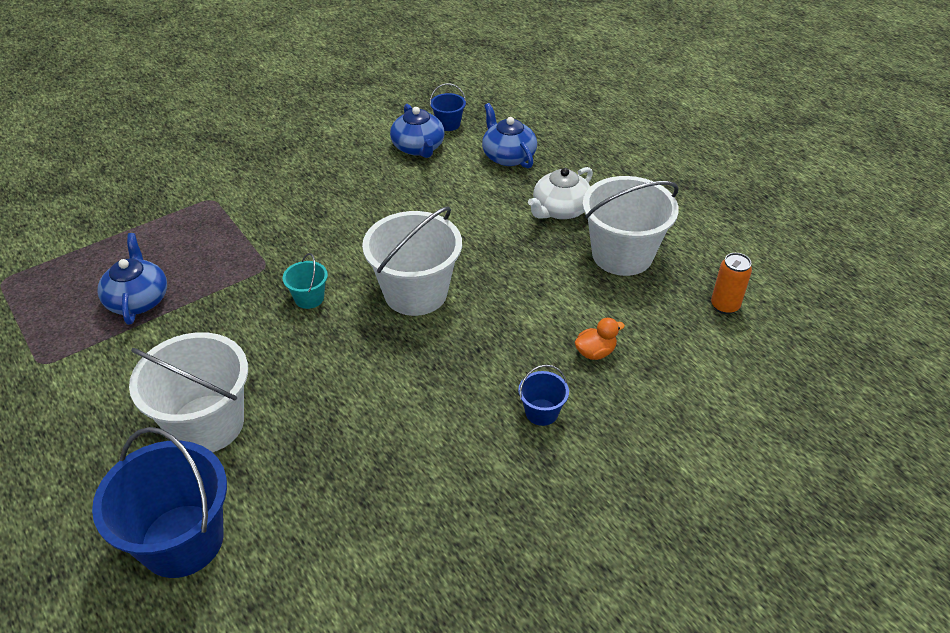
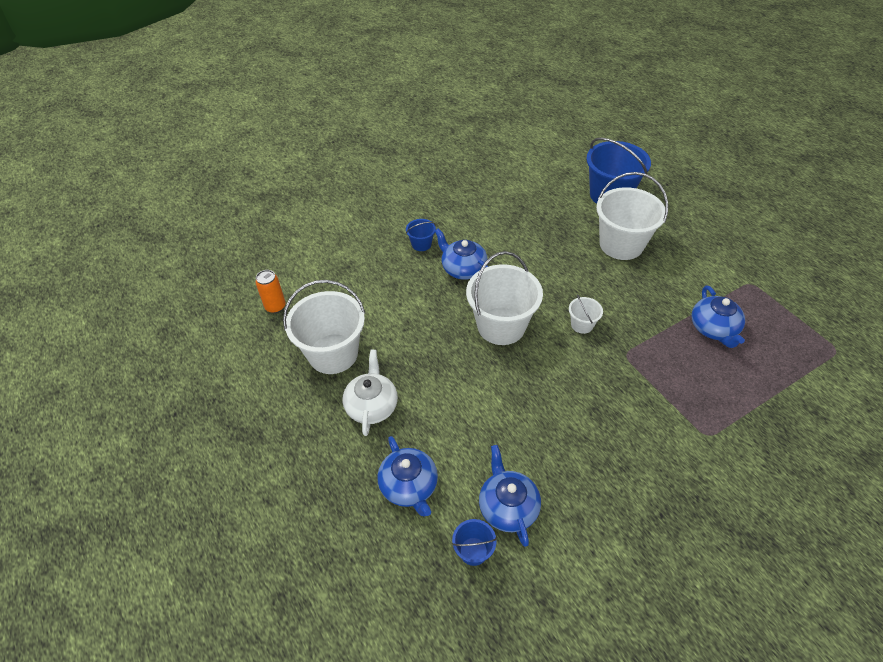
camera: 175 degrees left, 5 degrees up
(309, 298) = (582, 325): turquoise bucket -> white bucket
(470, 371) = (463, 268): none -> blue teapot
(560, 210) = (372, 405): white teapot -> white teapot turned 45 degrees counterclockwise
(595, 352) = (379, 277): orange duck -> none

